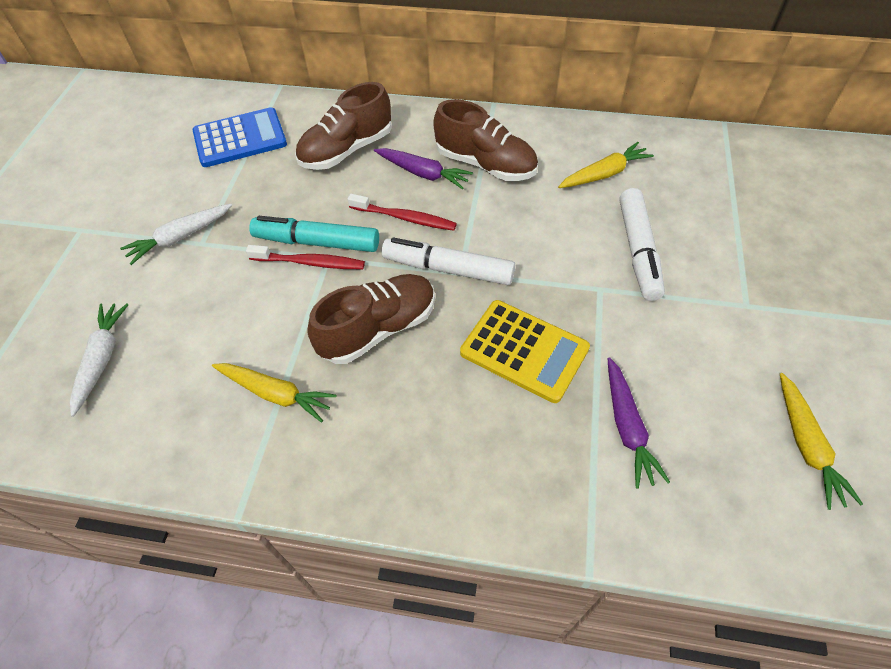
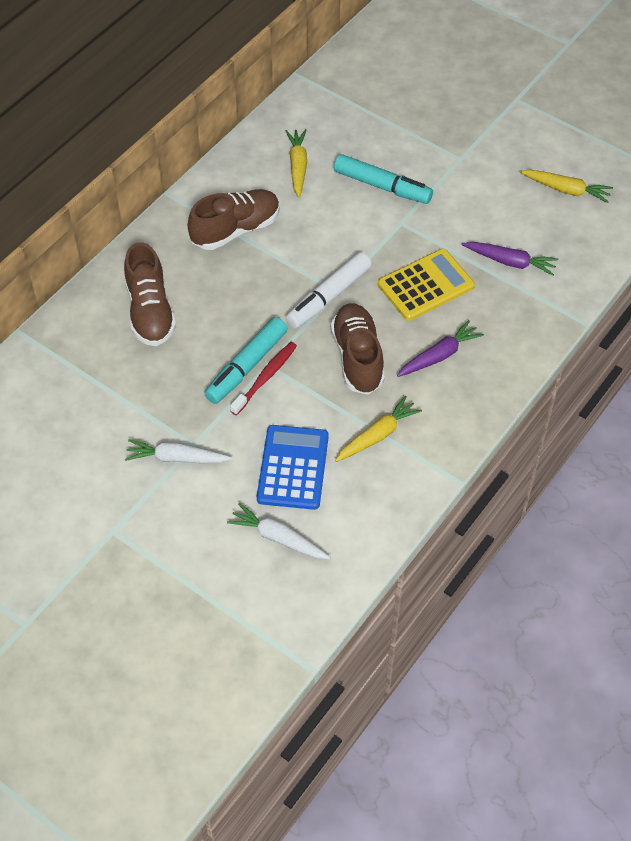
camera: 65 degrees left, 0 degrees up
(180, 238) = (176, 458): white carrot -> white carrot turned 105 degrees clockwise
(240, 138) = (75, 382): blue calculator -> blue calculator (293, 468)
(405, 218) = (259, 302): red toothbrush -> none
(423, 173) = (217, 272): purple carrot -> purple carrot (439, 355)
(638, 251) = (382, 186): white marker -> turquoise marker

